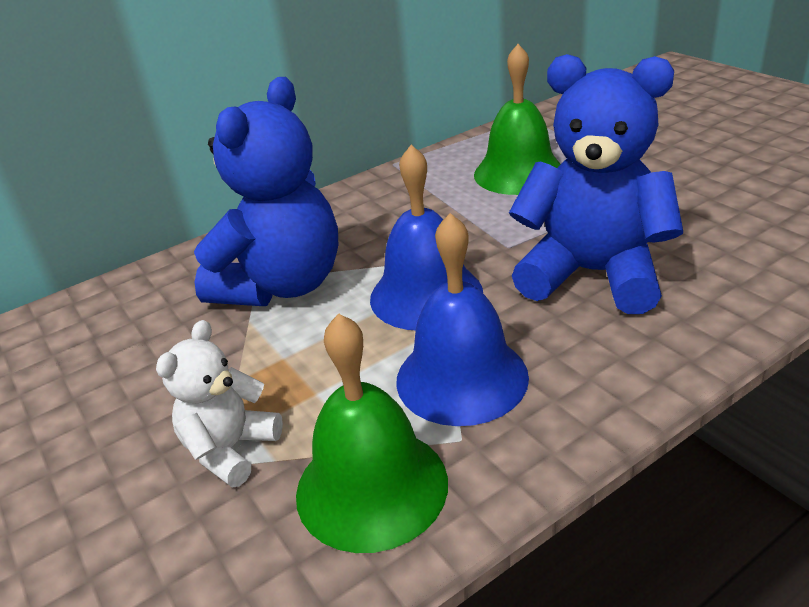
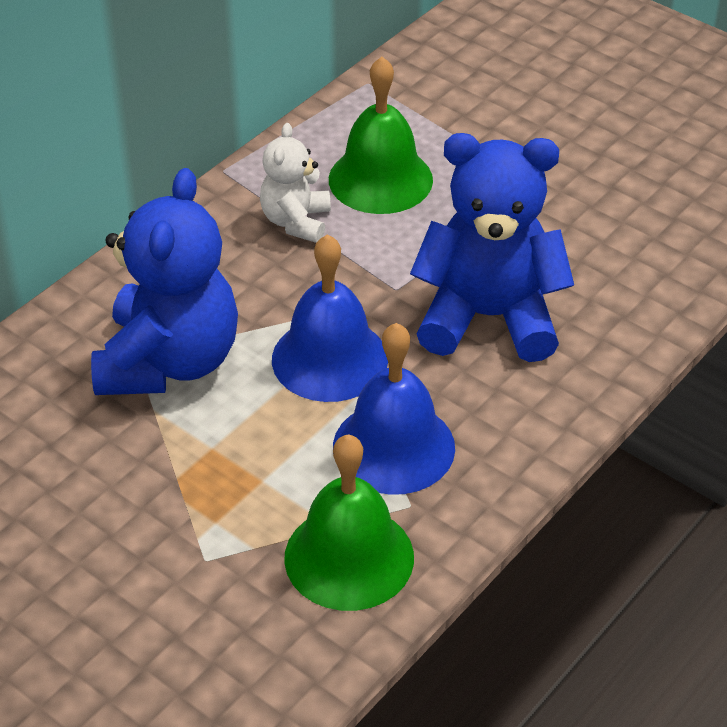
camera: 20 degrees left, 10 degrees up
(230, 449) = (208, 545): white teddy bear -> white teddy bear (296, 222)

